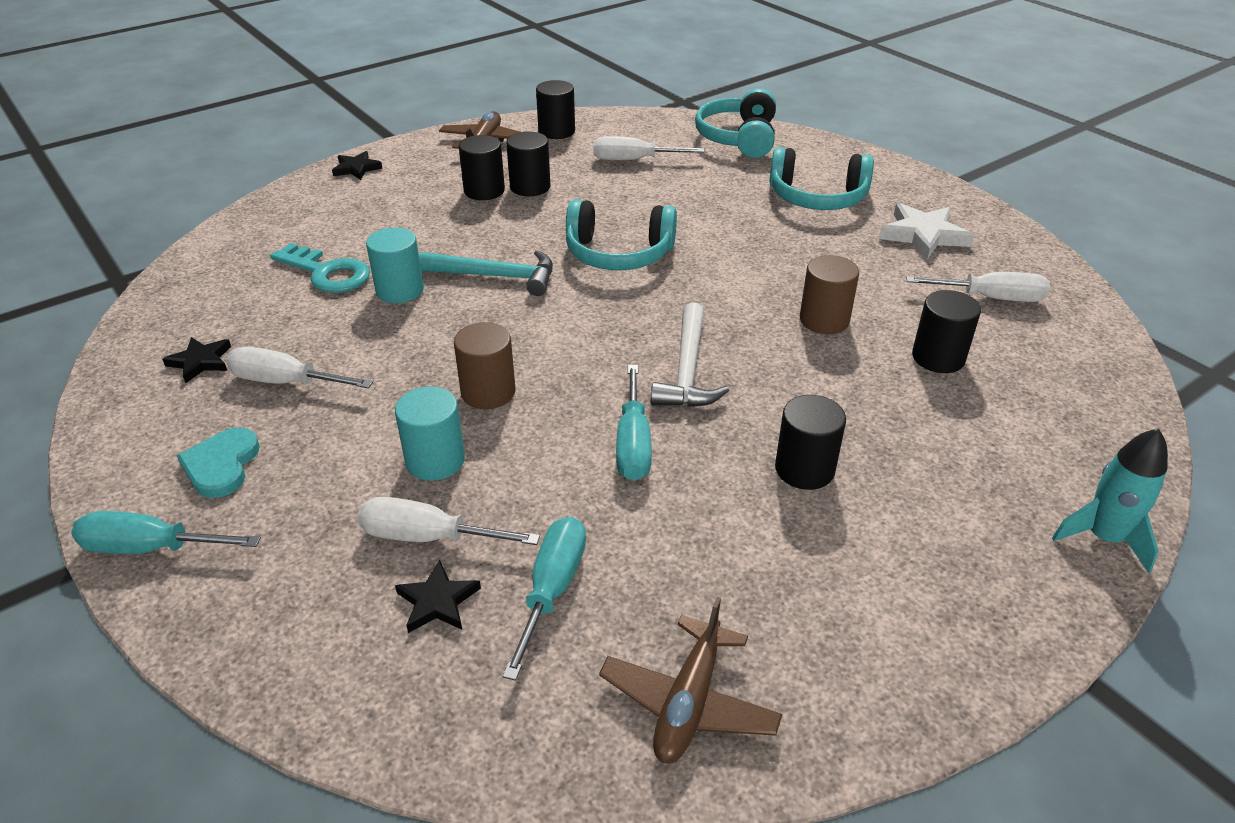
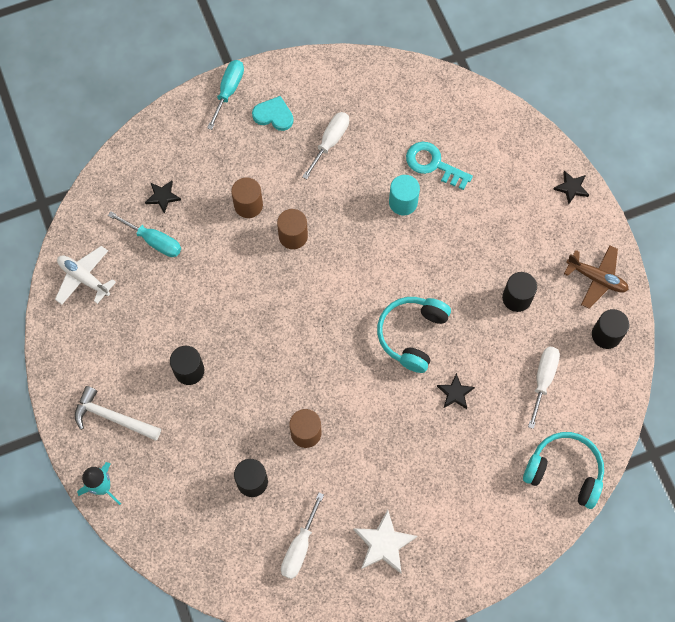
camera: 105 degrees right, 30 degrees up
(200, 362) = (359, 102): black star -> black star (455, 393)
(327, 273) = (433, 164): turquoise key -> turquoise key turned 75 degrees clockwise
(428, 537) = (200, 197): white screwdriver -> none
(435, 460) = (248, 205): turquoise cylinder -> brown cylinder
(484, 191) = (518, 267): black cylinder -> none
(496, 276) = (404, 257): turquoise hammer -> none
(633, 444) = (232, 296): turquoise screwdriver -> none
(688, 370) = (281, 340): white hammer -> white hammer (113, 417)
(689, 702) = (84, 278): brown plane -> white plane
(817, 197) = (454, 493): turquoise headphones -> none

